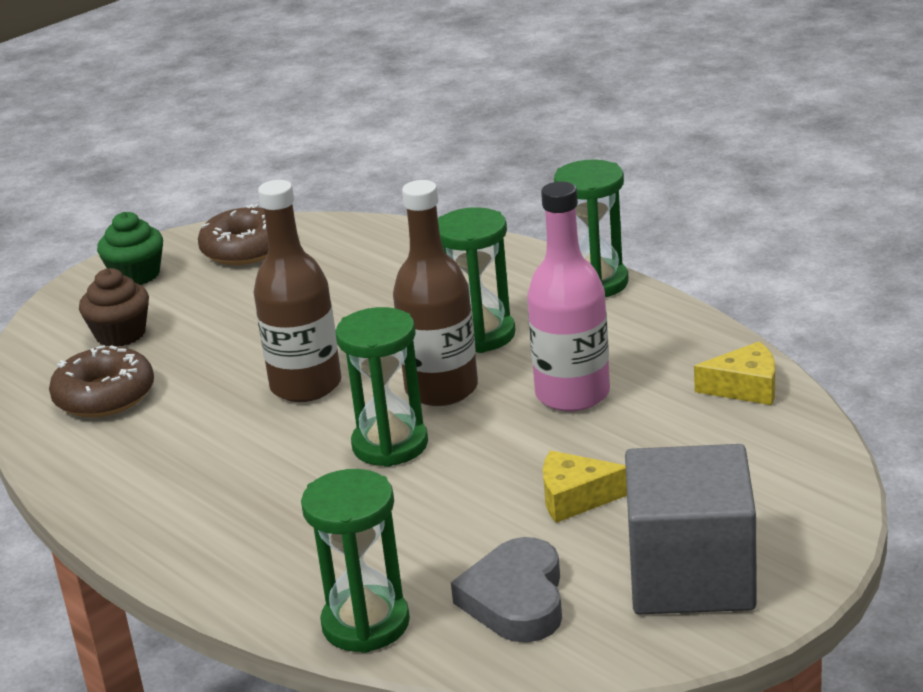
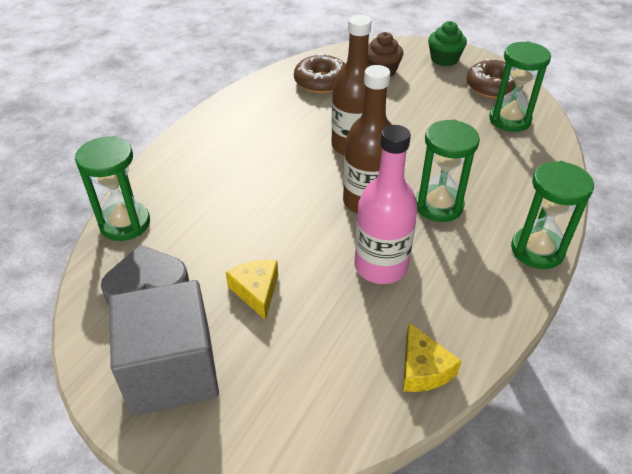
camera: 70 degrees right, 15 degrees up
(390, 445) = (299, 193): green hourglass -> green hourglass (509, 120)

